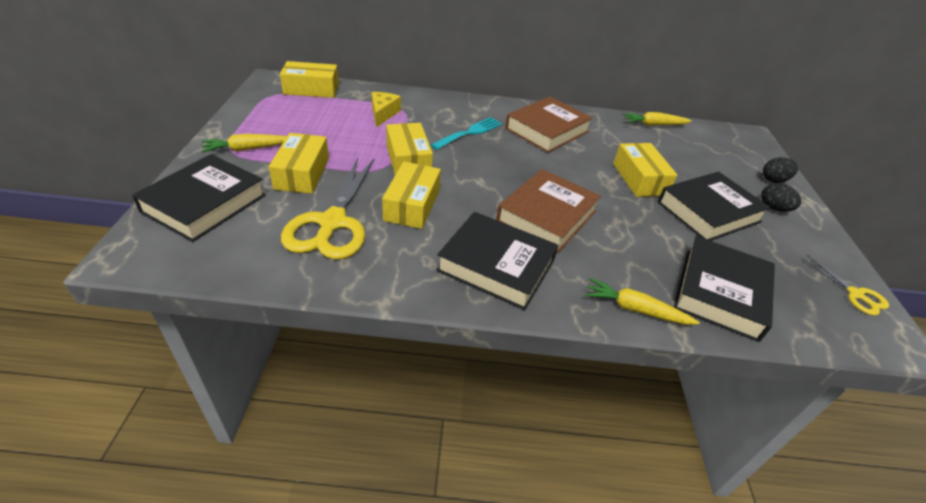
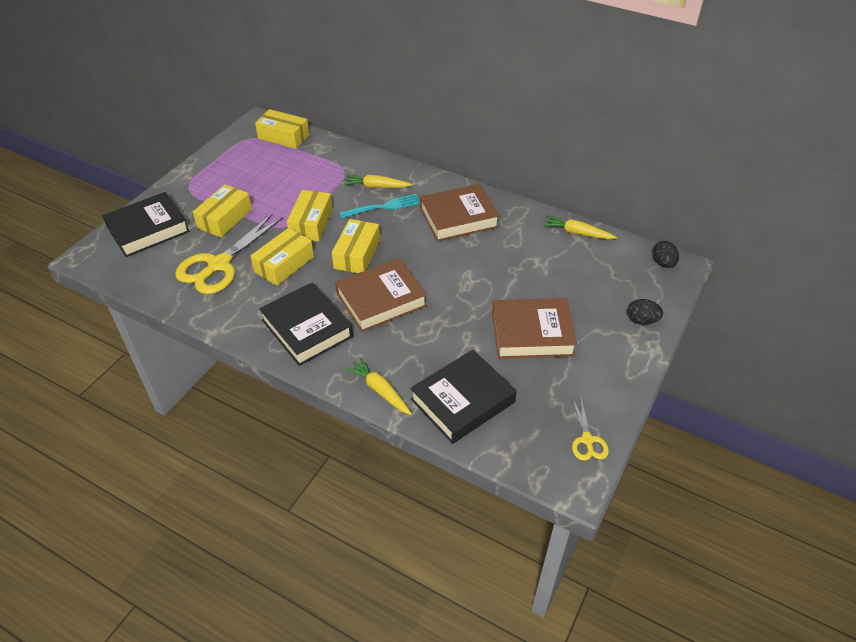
camera: 30 degrees right, 5 degrees up
(247, 149) = (201, 188): yellow carrot -> yellow carrot (376, 186)
(383, 114) = (324, 173): yellow cheese -> none
(639, 179) = (499, 286): yellow box -> yellow box (357, 254)
(708, 212) = (532, 333): black book -> brown book
(773, 208) = (604, 347): black egg -> black egg (663, 263)

